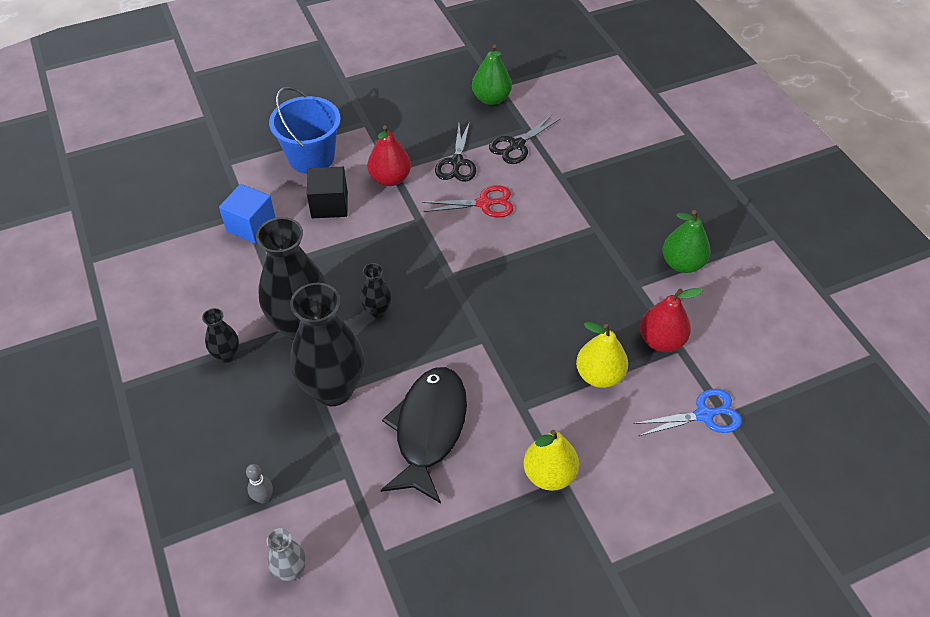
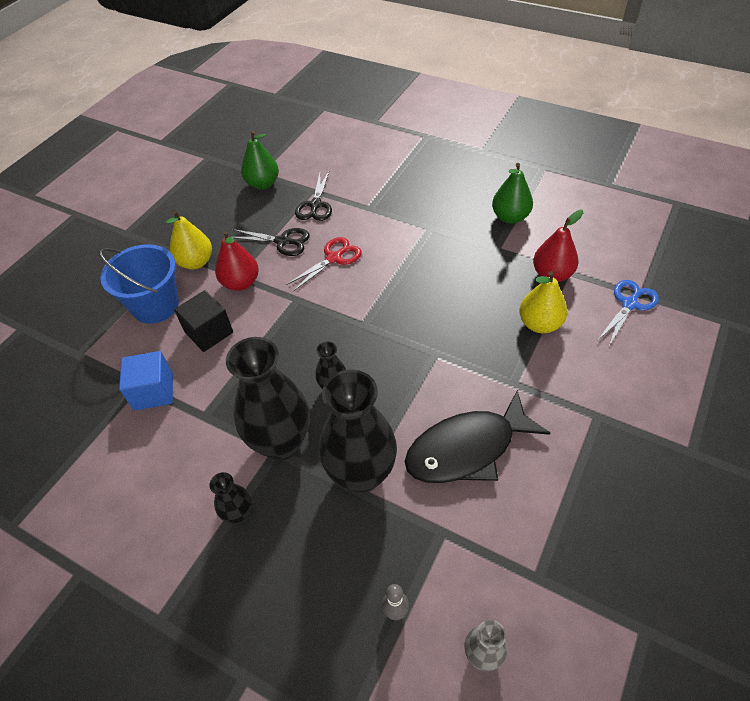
camera: 35 degrees left, 0 degrees up
(428, 429) = (467, 449): black fish -> black fish turned 90 degrees counterclockwise
(457, 162) = (282, 241): black scissors -> black scissors turned 45 degrees counterclockwise
(549, 474) = (583, 417): yellow pear -> yellow pear (195, 262)

